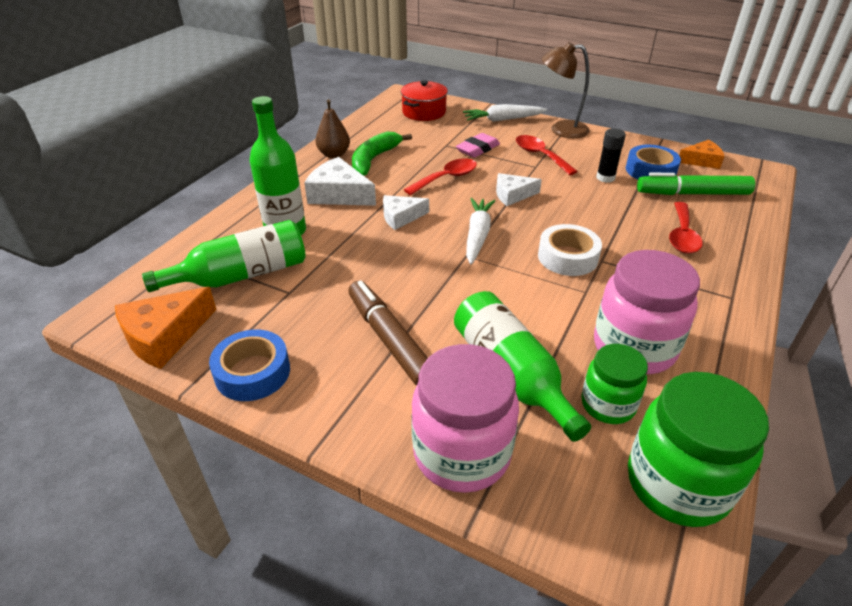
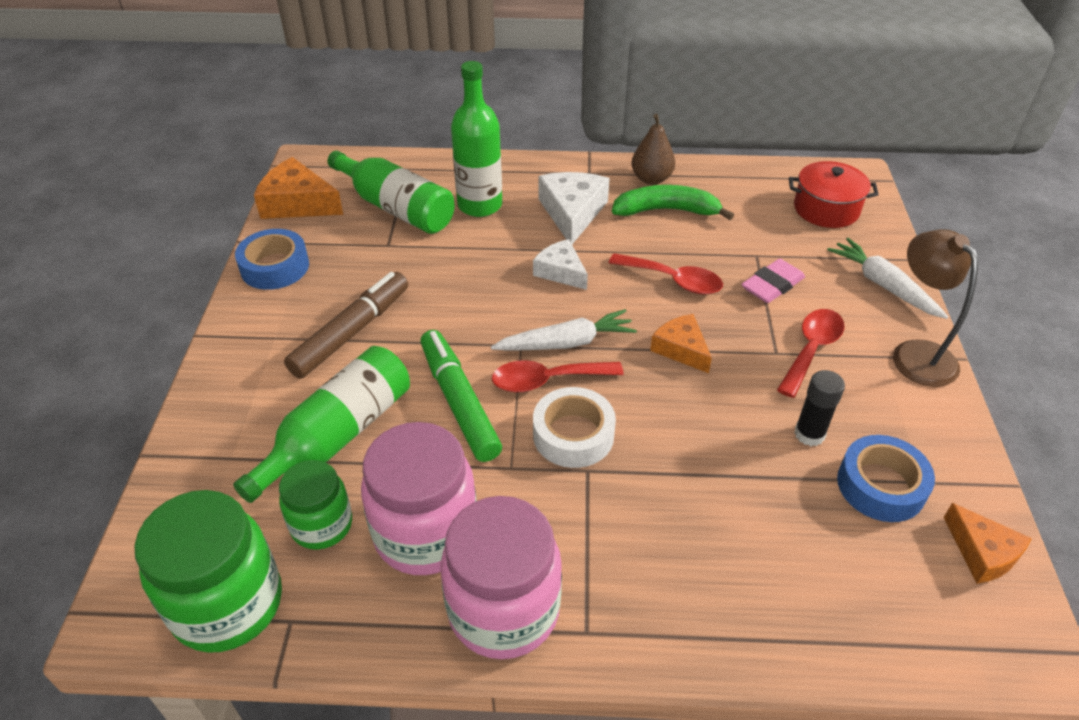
camera: 65 degrees right, 5 degrees up
(462, 453) = (222, 427): pink jar -> pink jar (503, 610)
(477, 149) = (772, 285): pink eraser -> pink eraser turned 60 degrees counterclockwise
(512, 195) = (681, 349): white cheese -> orange cheese
(682, 235) = (710, 552): red spoon -> red spoon (547, 380)
(693, 194) = (850, 552): green marker -> green marker (459, 402)

